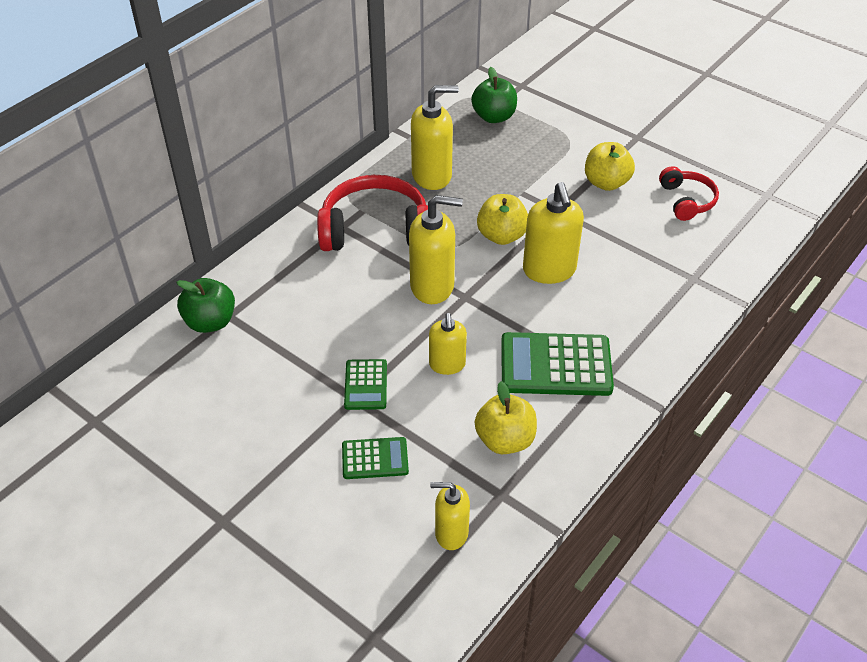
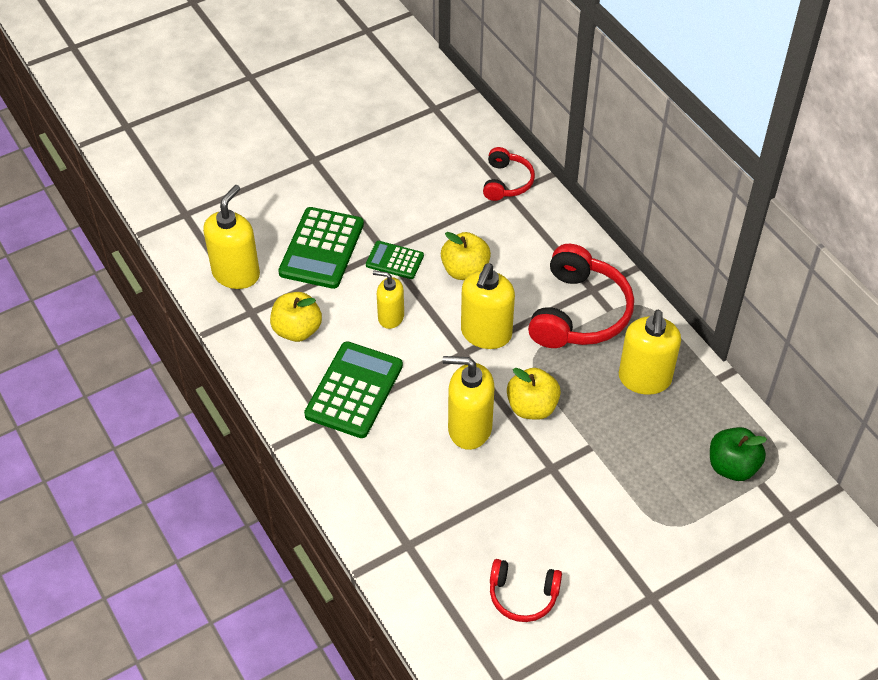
camera: 110 degrees right, 5 degrees up
(210, 322) = (506, 182): green apple -> red headphones
(375, 459) = (322, 248): green calculator -> green calculator, size x1.81
(451, 533) = (236, 273): yellow soap dispenser -> yellow soap dispenser, size x1.61
(606, 183) = (580, 530): yellow apple -> yellow apple (465, 270)

